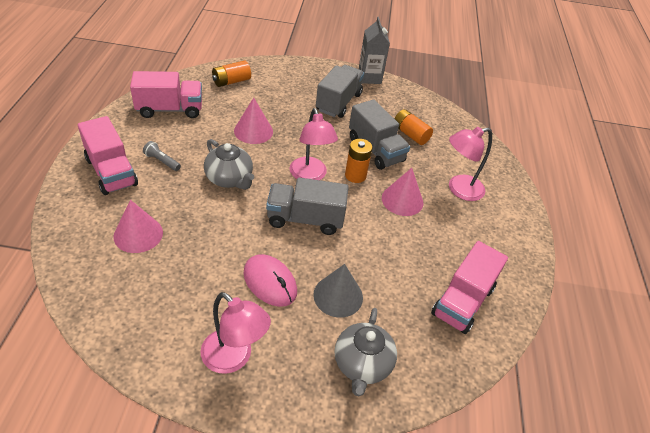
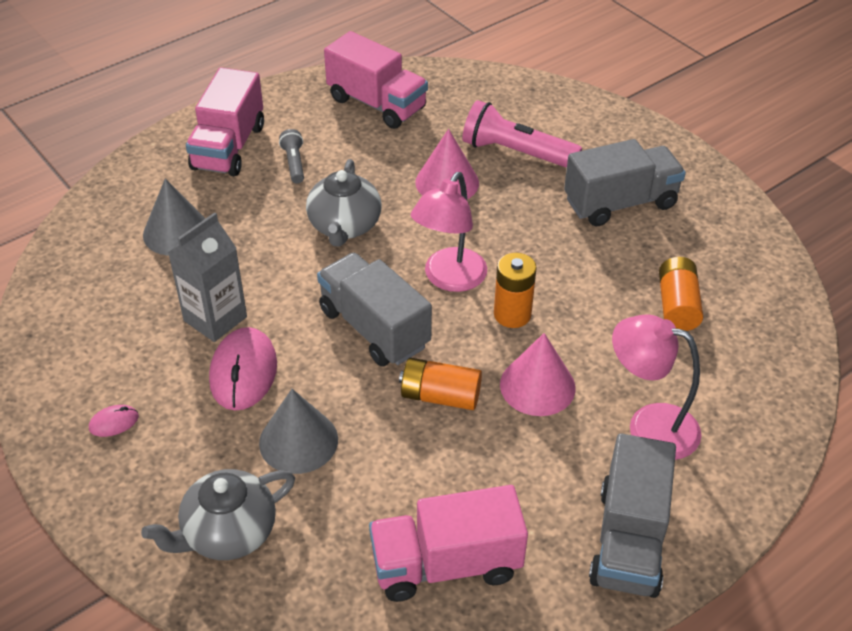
camera: 50 degrees right, 0 degrees up
(138, 234) = (176, 232): pink cone -> grey cone
(231, 81) = (499, 102): orange battery -> orange battery (440, 396)
(234, 358) = (114, 422): pink lamp -> pink mouse
(268, 101) = (516, 152): none -> pink flashlight
(369, 77) = (722, 190): grey carton -> grey carton (215, 319)
(375, 150) = (589, 297): grey truck -> grey truck (628, 540)

